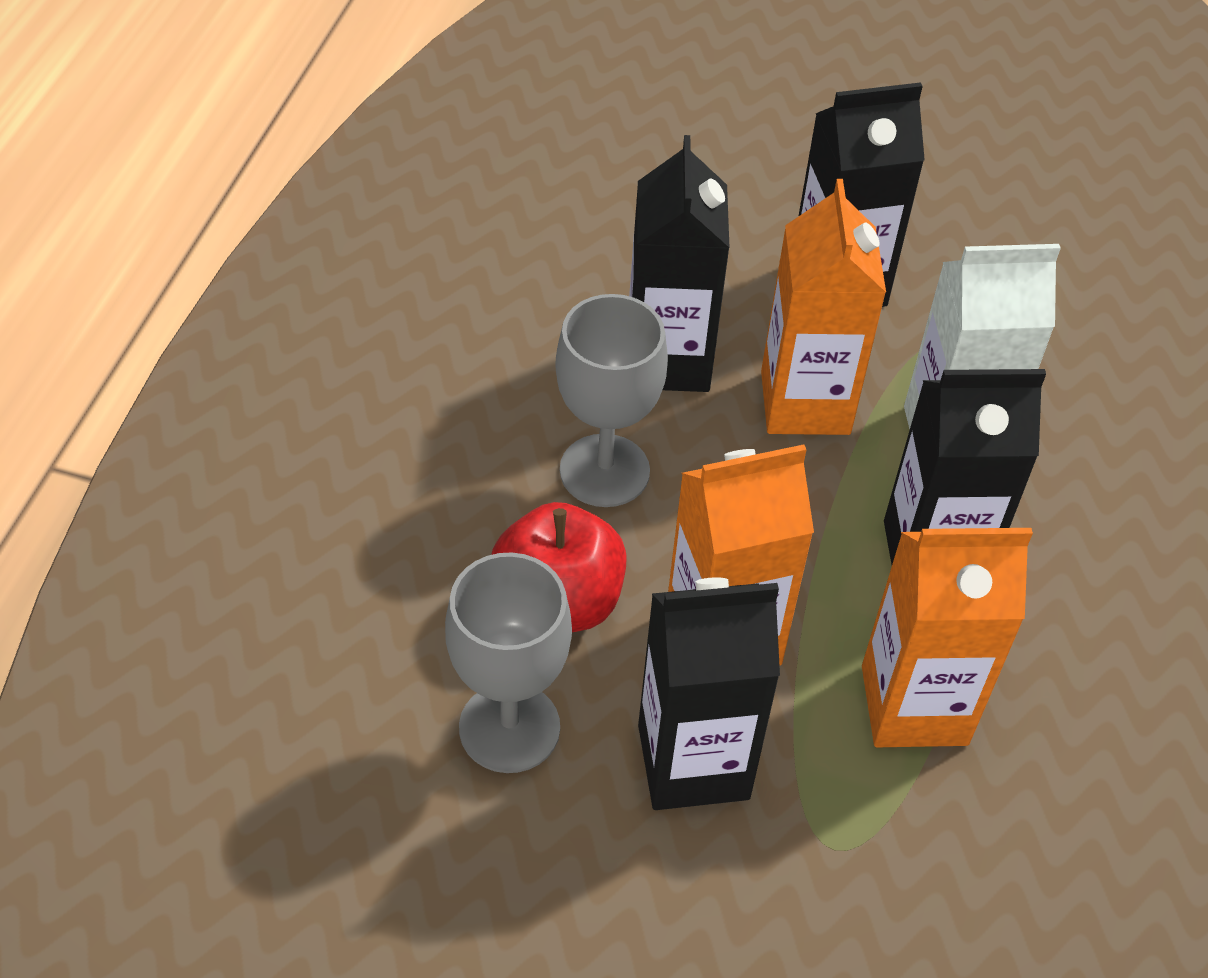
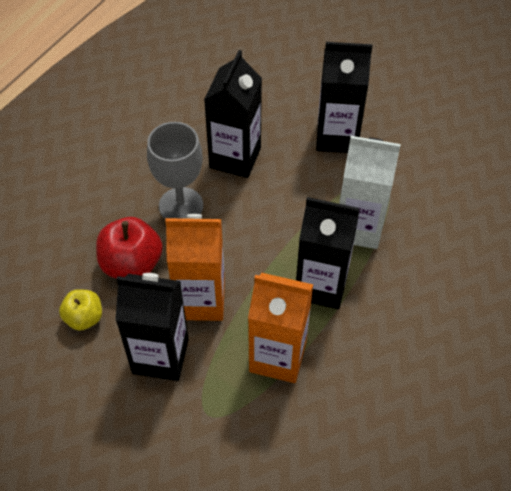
camera: 20 degrees right, 5 degrees up
(509, 727) = (84, 318): grey goblet -> yellow apple
(805, 403) = (292, 194): orange carton -> none

